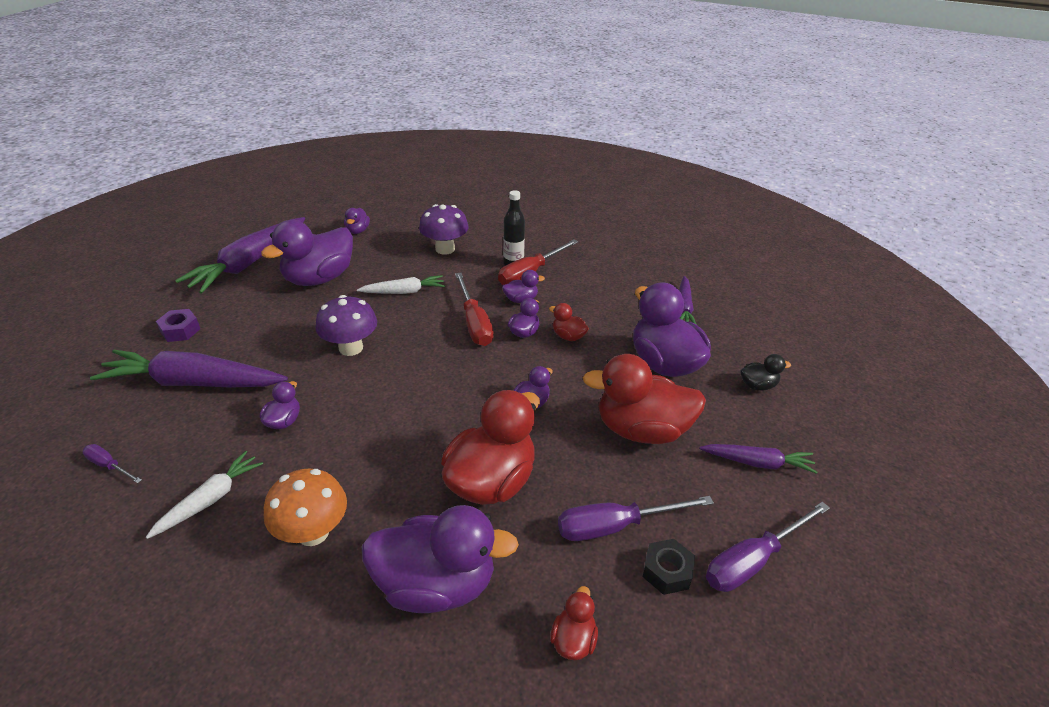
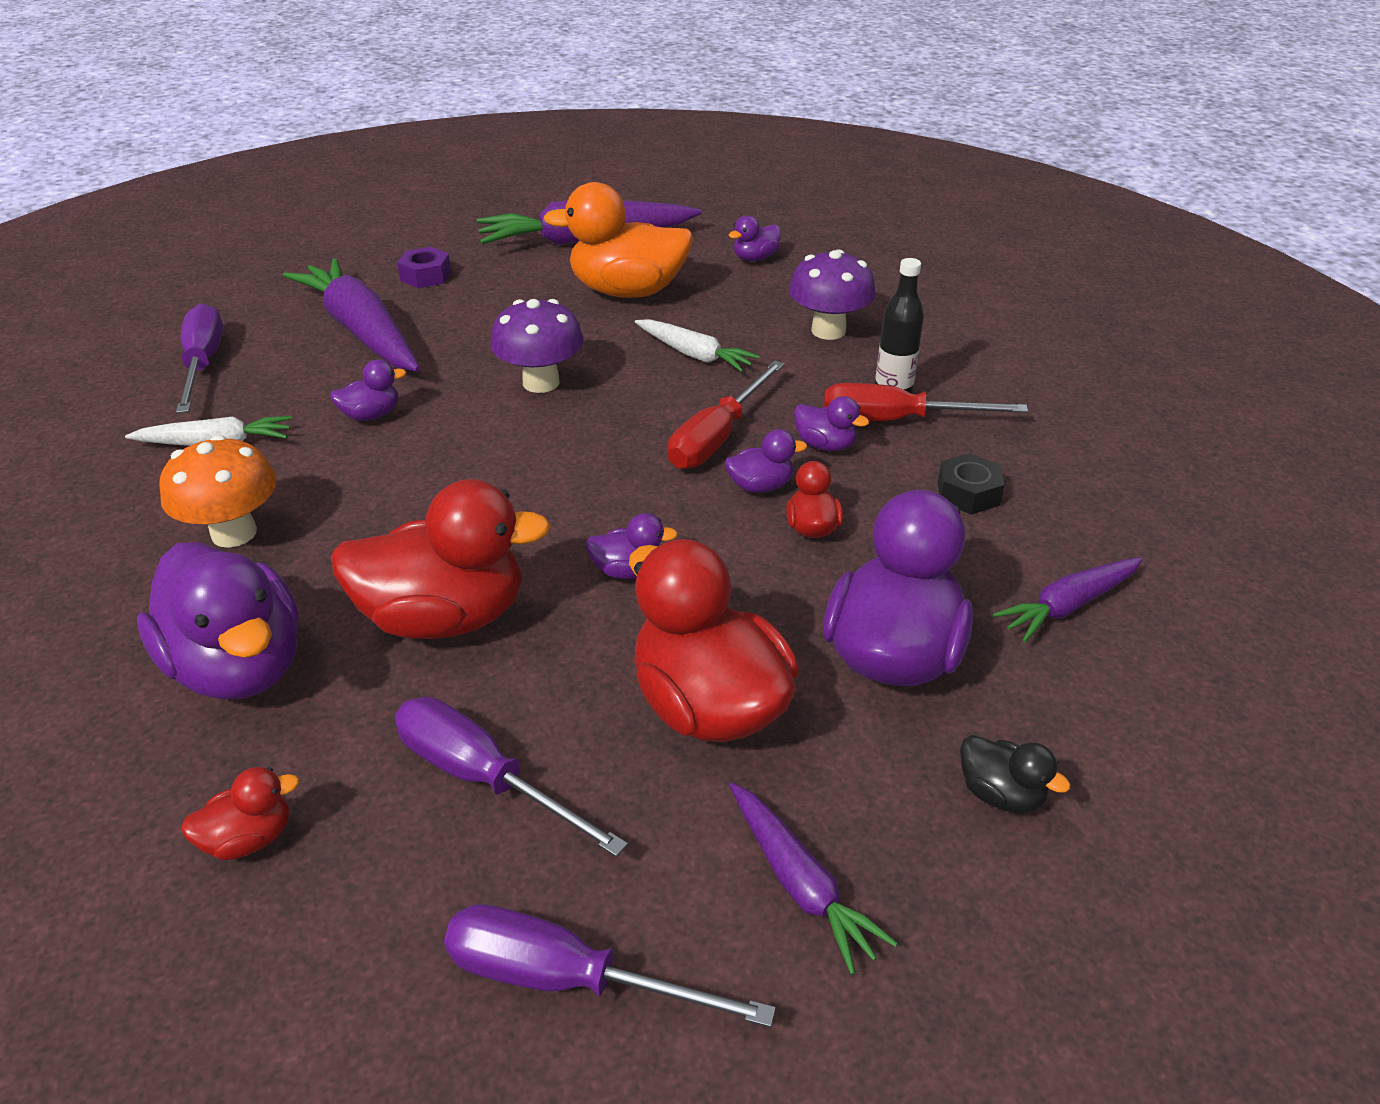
camera: 50 degrees right, 0 degrees up
(109, 465) = (203, 363): purple screwdriver -> purple screwdriver, size x1.87
(319, 278) = (627, 291): purple duck -> orange duck
(667, 571) = (449, 879): black nut -> black nut (968, 493)

